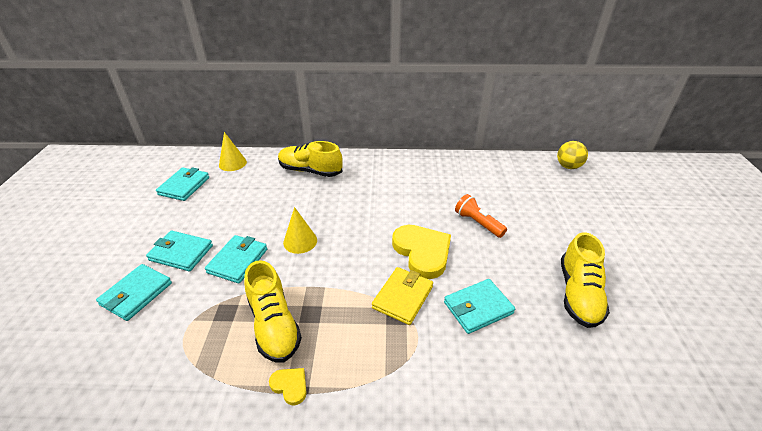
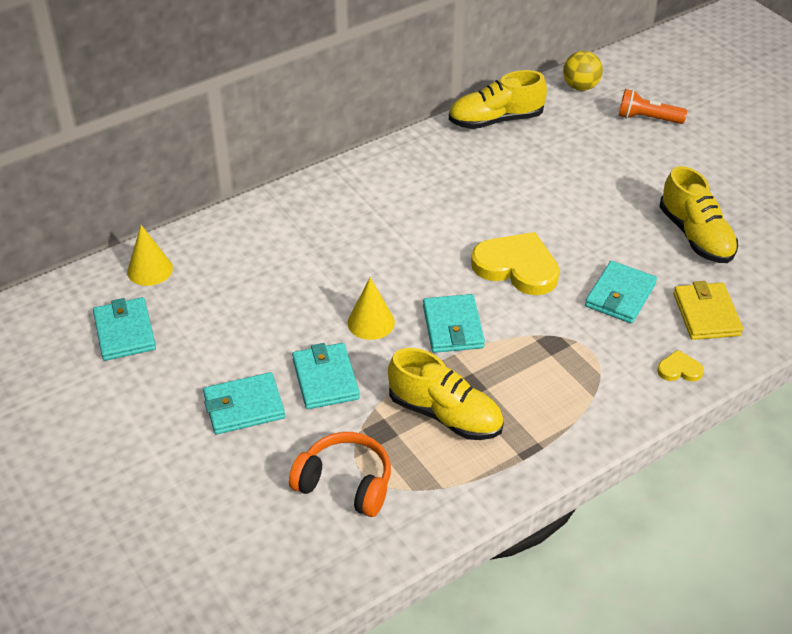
camera: 35 degrees left, 5 degrees up
(136, 294) = (254, 471): turquoise wallet -> turquoise wallet (453, 327)
(166, 334) = (345, 484): none -> orange headphones
(290, 386) = (521, 451): yellow heart -> yellow heart (679, 369)
(310, 171) = (275, 231): yellow shoe -> yellow shoe (496, 120)
(403, 297) = (542, 322): yellow wallet -> yellow wallet (706, 314)
(478, 223) = (543, 206): orange flashlight -> orange flashlight (647, 118)

